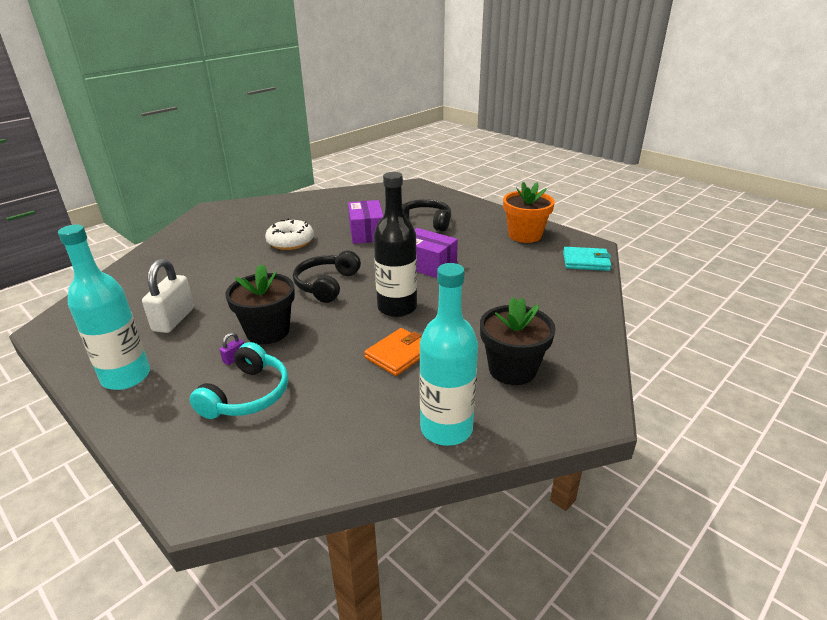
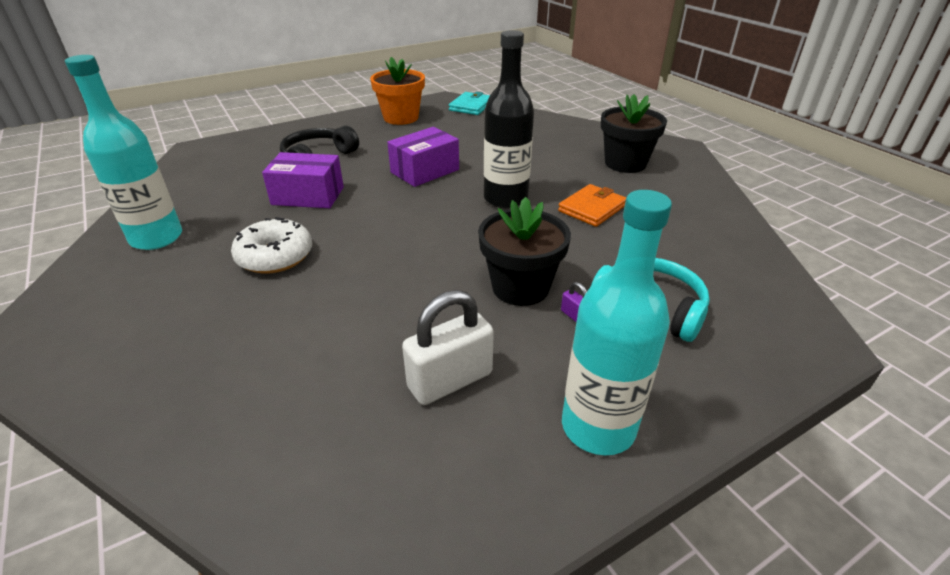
camera: 75 degrees left, 5 degrees up
(174, 319) = (450, 380): white padlock -> white padlock turned 60 degrees counterclockwise
(327, 284) = (428, 236): black headphones -> none
(398, 354) = (592, 208): orange wallet -> orange wallet turned 75 degrees clockwise
(446, 429) = (701, 201): turquoise bottle -> turquoise bottle (156, 238)

